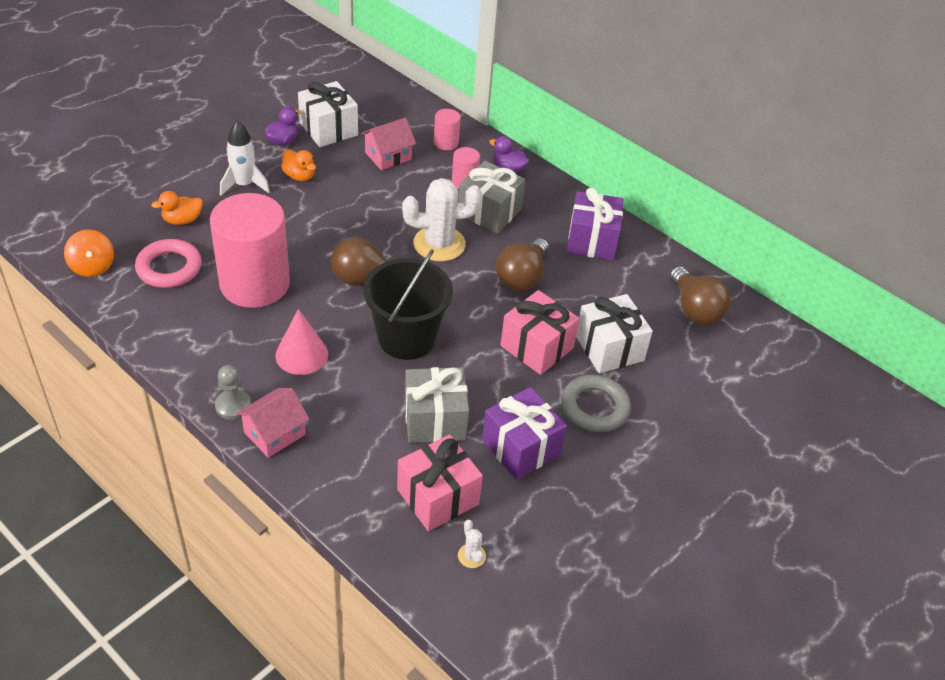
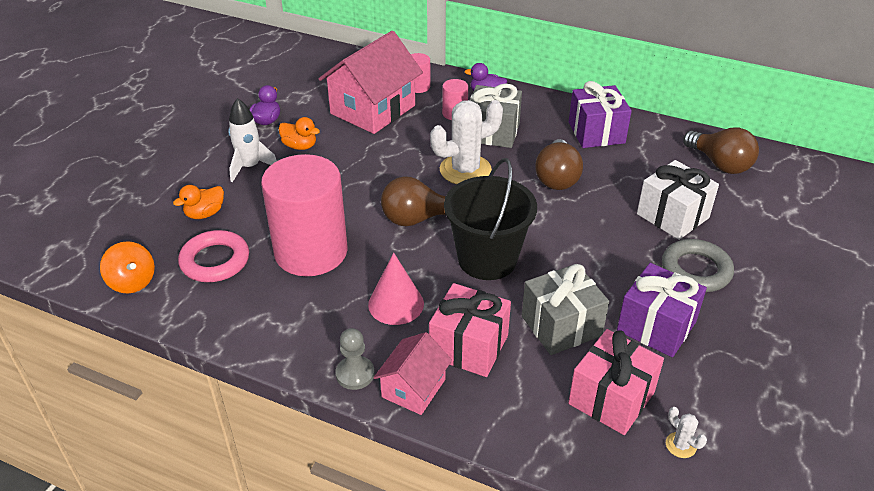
camera: 15 degrees left, 5 degrees down
(329, 129) = (304, 101): white gift -> none
(388, 156) = (373, 109): pink house -> pink house, size x1.84
(537, 347) = (610, 233): pink gift -> pink gift (469, 346)

